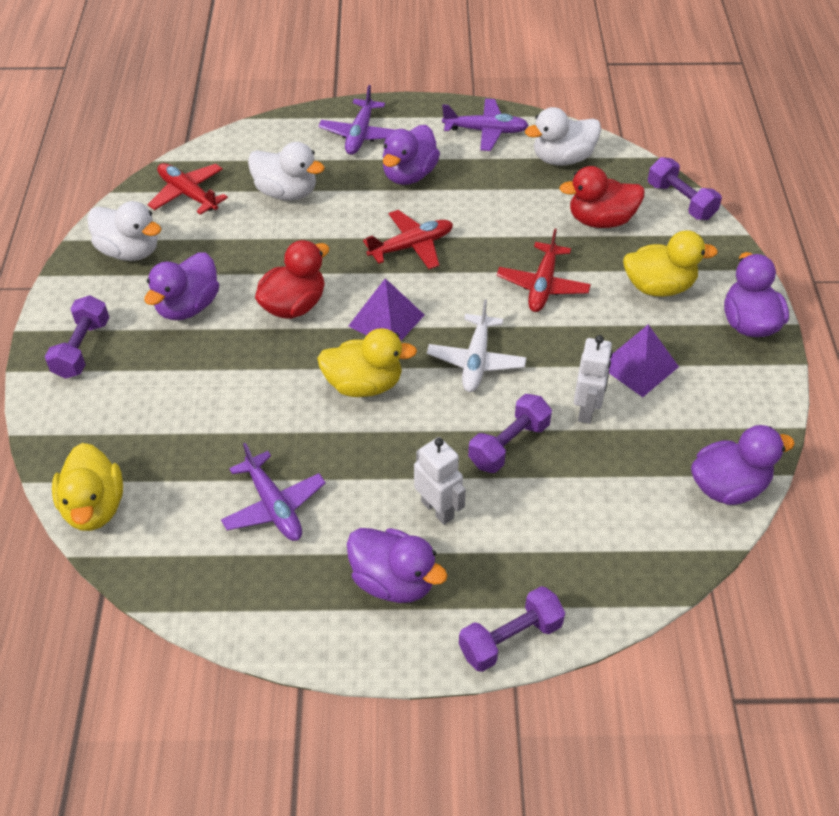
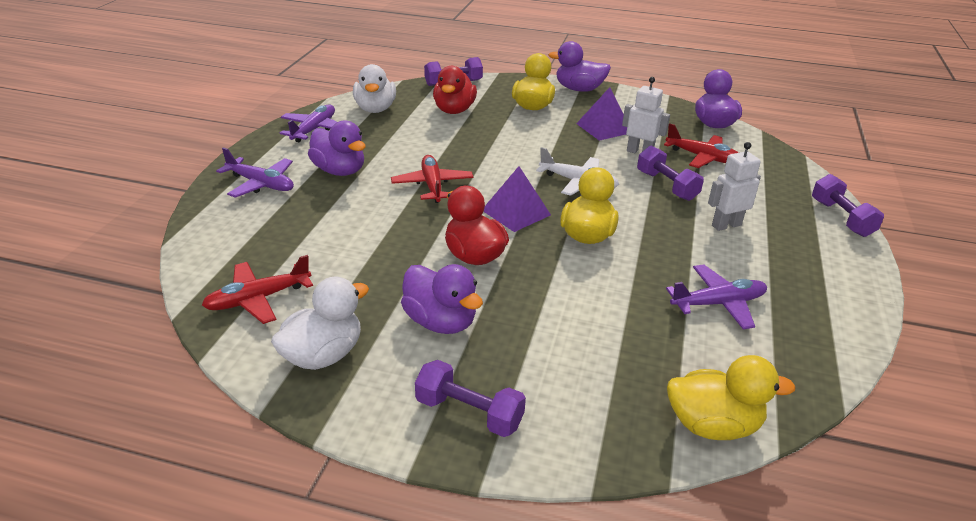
camera: 75 degrees left, 15 degrees down
(286, 192) = (309, 236): white duck -> none
(393, 581) = (796, 256): purple duck -> none
(543, 285) = (510, 143): red plane -> red plane (703, 157)

